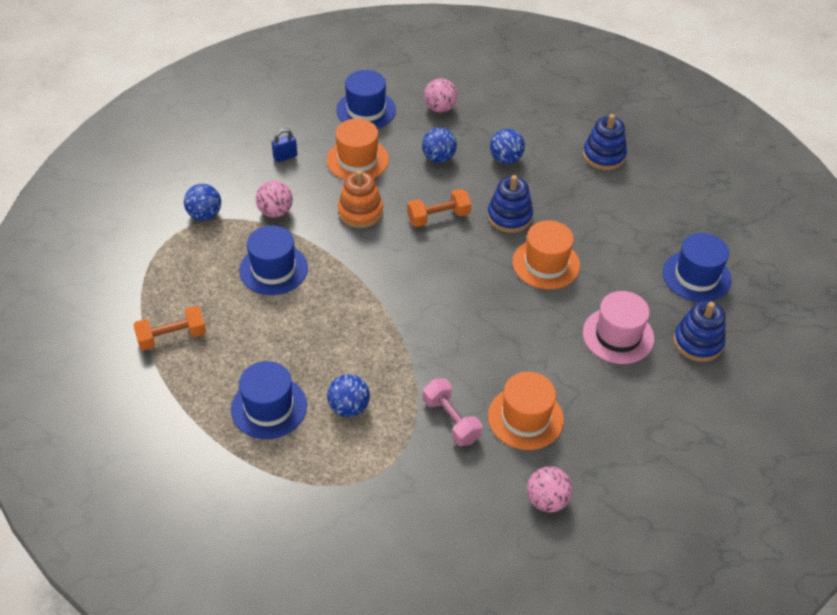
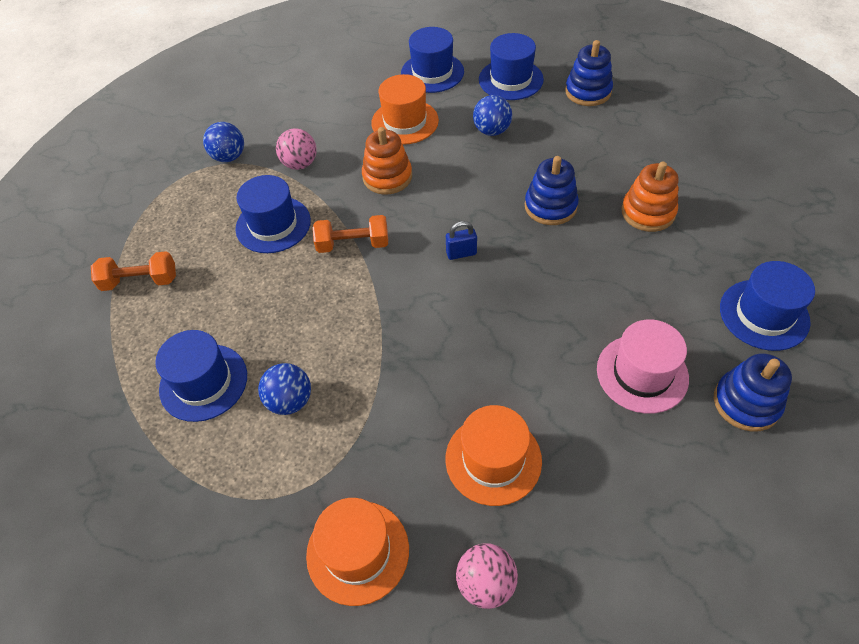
camera: 20 degrees right, 5 degrees up
(285, 156) = (332, 109): blue padlock -> blue padlock (461, 253)
(438, 217) = (470, 195): orange dumbbell -> orange dumbbell (353, 244)
(440, 108) = (510, 79): pink ball -> blue hat
(451, 420) = (401, 443): pink dumbbell -> none
(505, 159) = (566, 142): blue ball -> none
(546, 264) = (577, 267): orange hat -> orange hat (358, 552)
(589, 210) = (648, 212): none -> orange stacking toy
(604, 156) = (682, 153): blue stacking toy -> blue stacking toy (588, 92)

